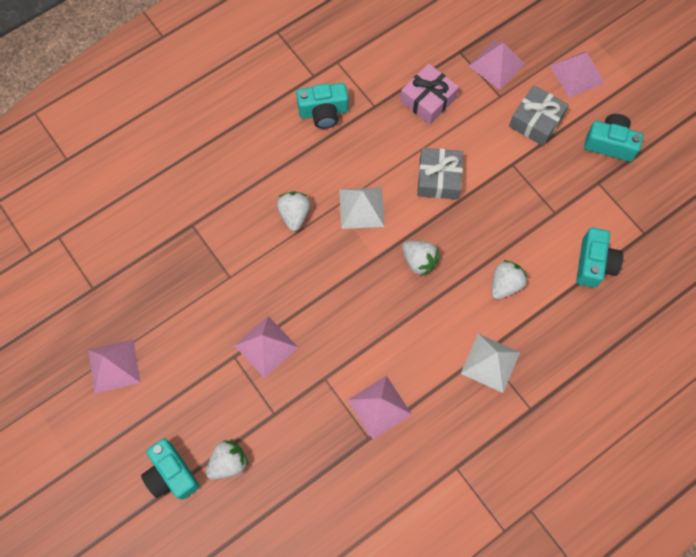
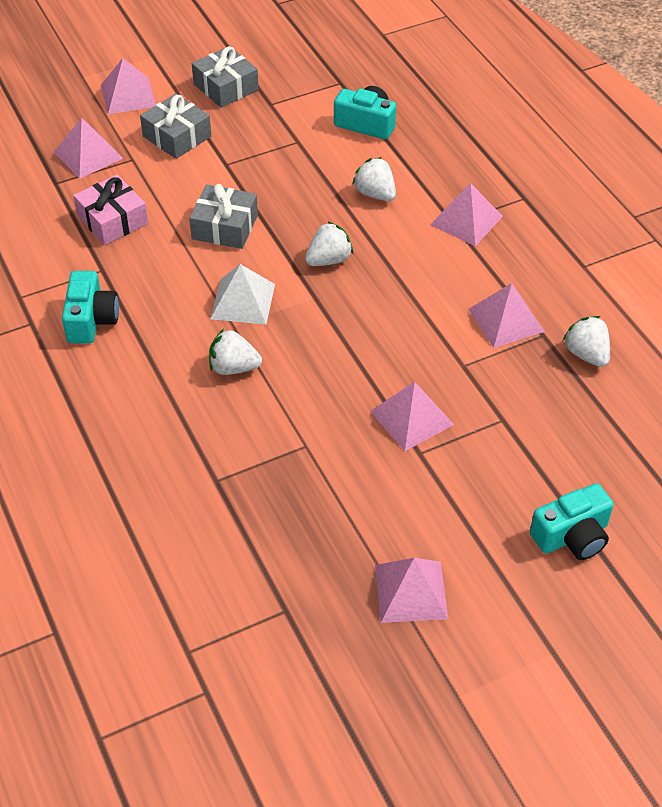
camera: 80 degrees left, 20 degrees down
(228, 463) = (562, 473): white strawberry -> white strawberry (586, 354)
(490, 362) = (466, 220): white pyramid -> pink pyramid
(610, 144) = (226, 87): turquoise camera -> grey gift

